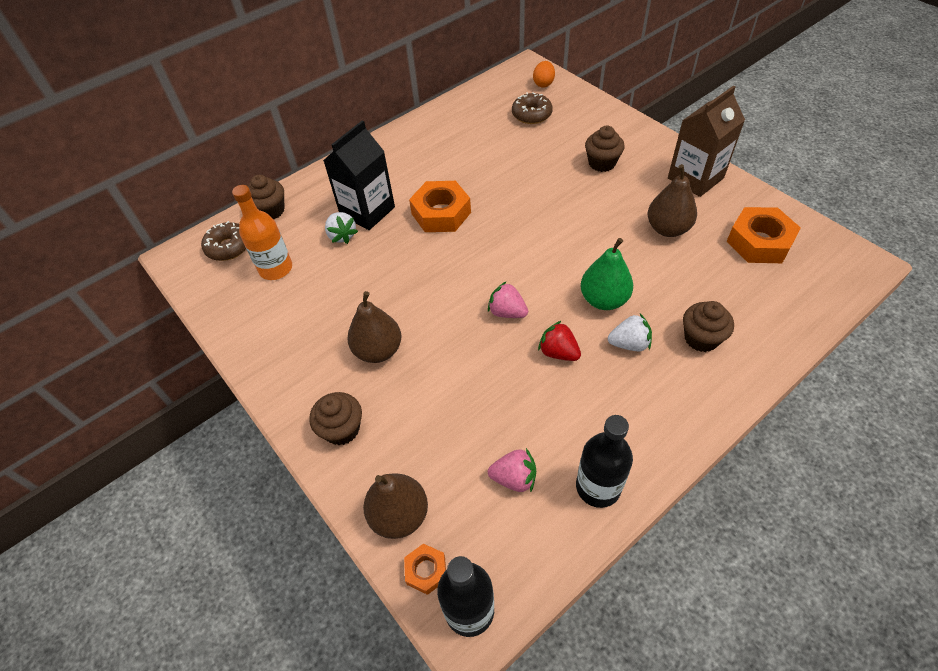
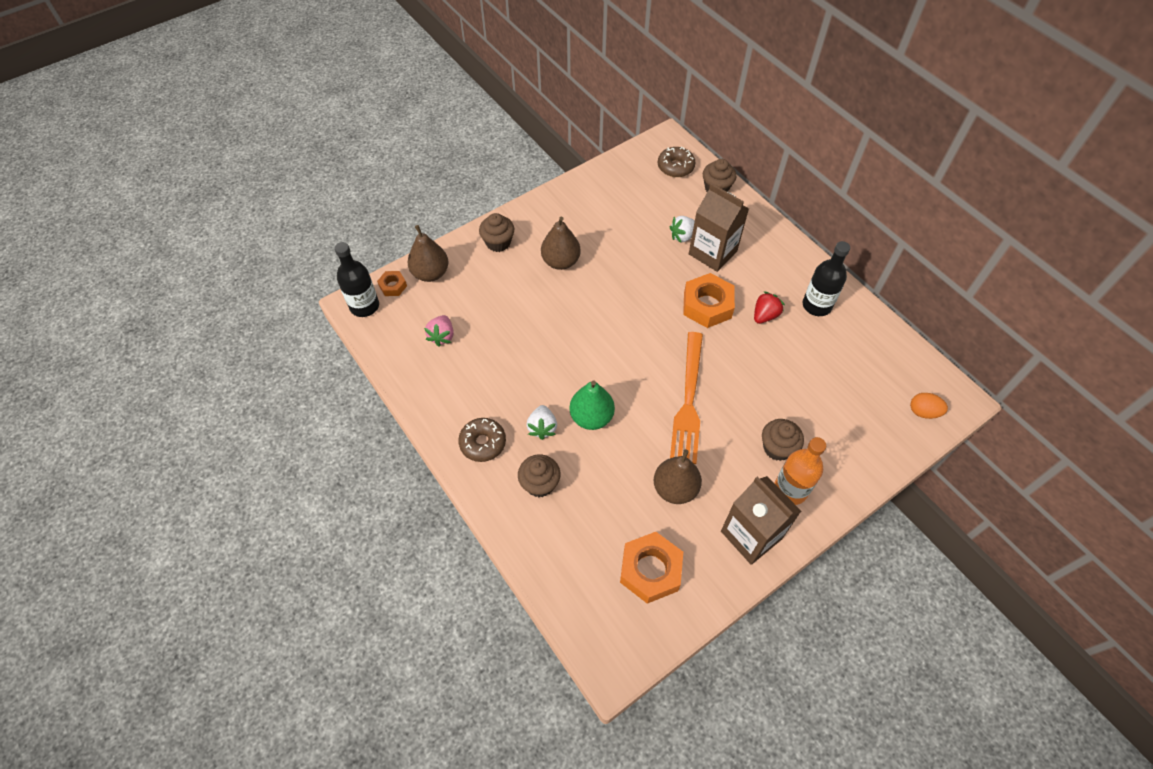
camera: 90 degrees right, 5 degrees up
(276, 269) = (649, 197): orange bottle -> orange bottle (790, 489)
(367, 211) = (712, 252): black carton -> brown carton
(507, 312) = (586, 345): pink strawberry -> none
(531, 114) = (861, 393): brown donut -> brown donut (483, 443)
(558, 352) = (541, 376): red strawberry -> red strawberry (765, 315)
(565, 223) = (688, 401): none -> orange fork
(598, 487) = (425, 384): black bottle -> black bottle (816, 305)

